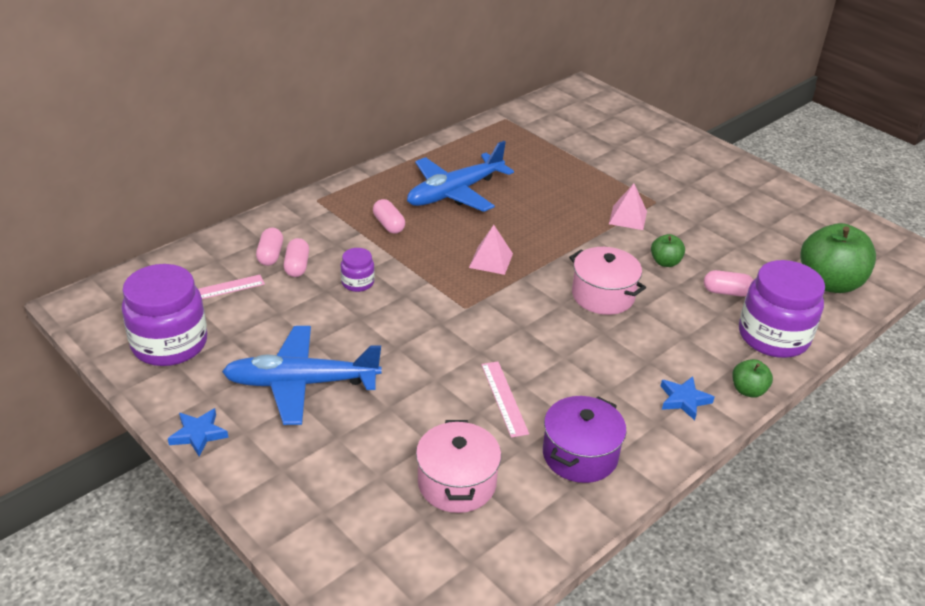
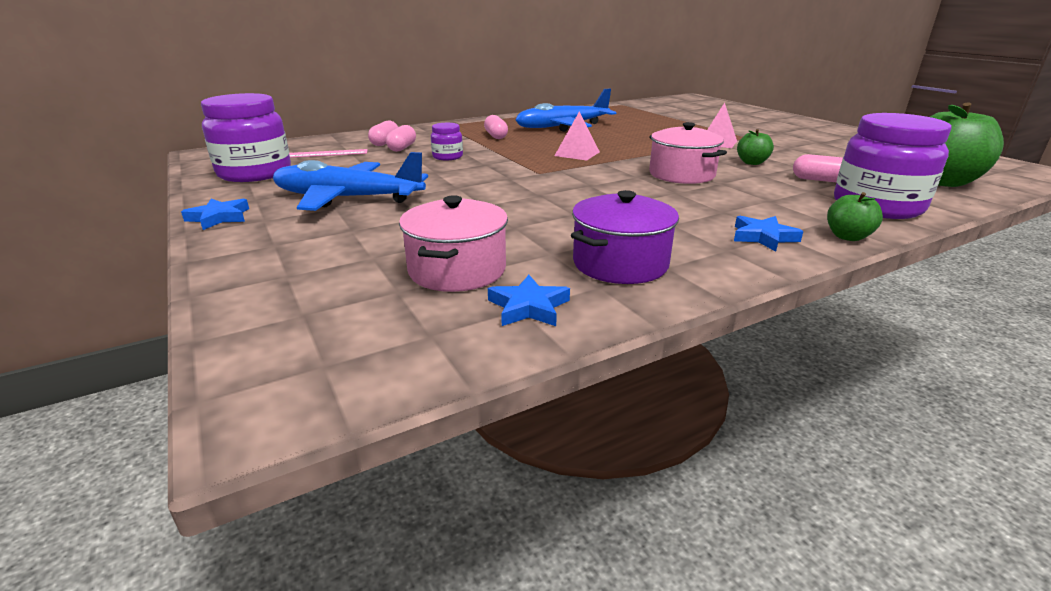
camera: 15 degrees right, 10 degrees down
(504, 398) = (548, 221): pink ruler -> none
(528, 520) = (528, 307): none -> blue star

